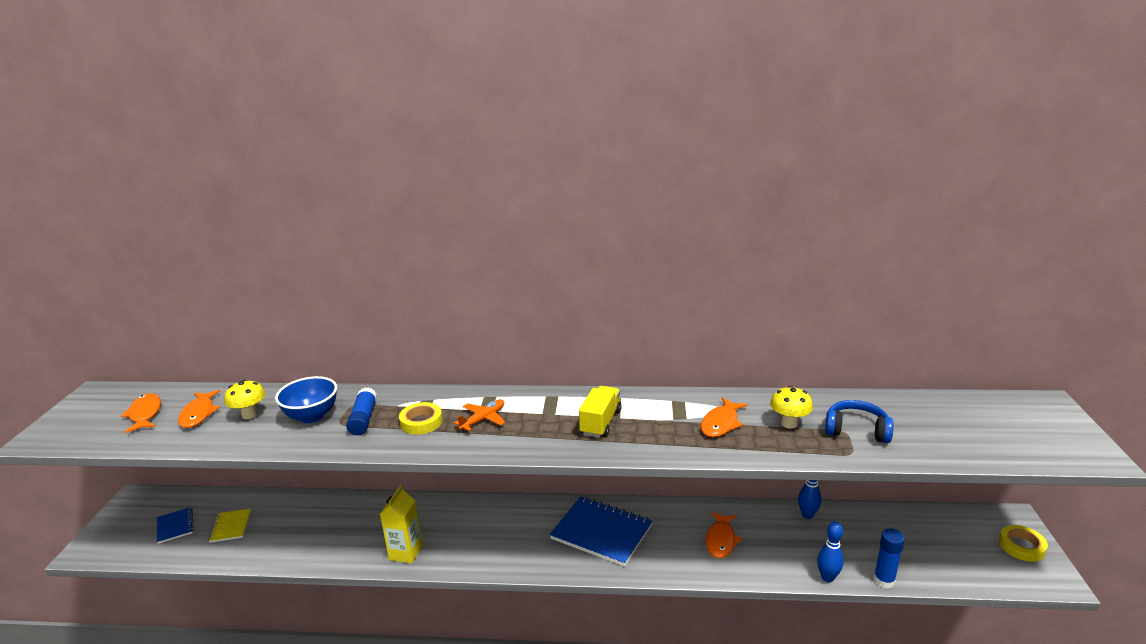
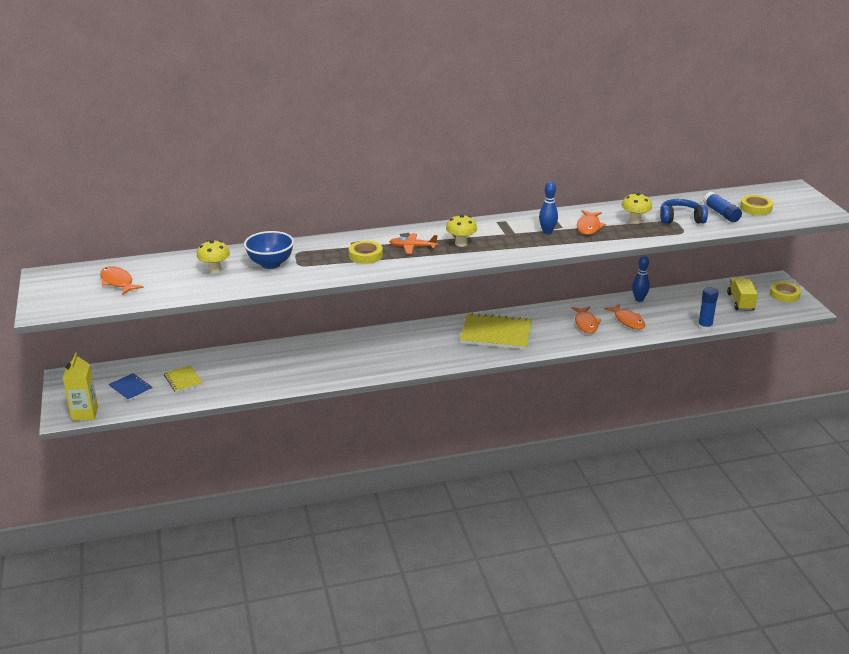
camera: 20 degrees left, 5 degrees up
(198, 414) = (168, 276): orange fish -> orange fish (627, 321)
(363, 419) = (316, 260): blue glue stick -> blue glue stick (721, 213)
(405, 552) = (351, 370): yellow carton -> yellow carton (85, 414)
(483, 419) = (412, 247): orange plane -> orange plane turned 105 degrees counterclockwise
(543, 423) = (461, 243): none -> yellow mushroom
(600, 422) = (503, 238): yellow truck -> yellow truck (740, 302)
(601, 532) = (496, 333): blue notebook -> yellow notebook
(827, 577) = (668, 332): blue bowling pin -> blue bowling pin (547, 232)
(977, 429) = (755, 208): none -> yellow tape

